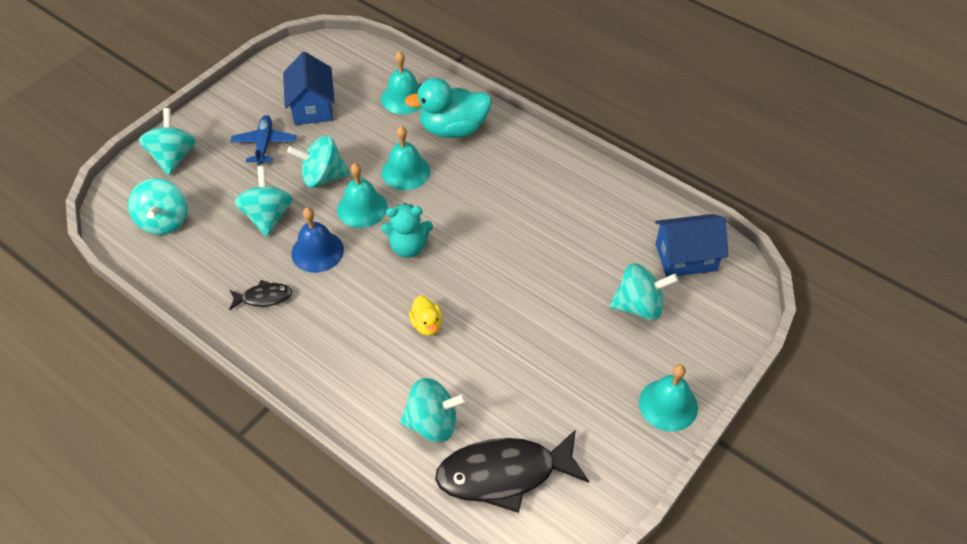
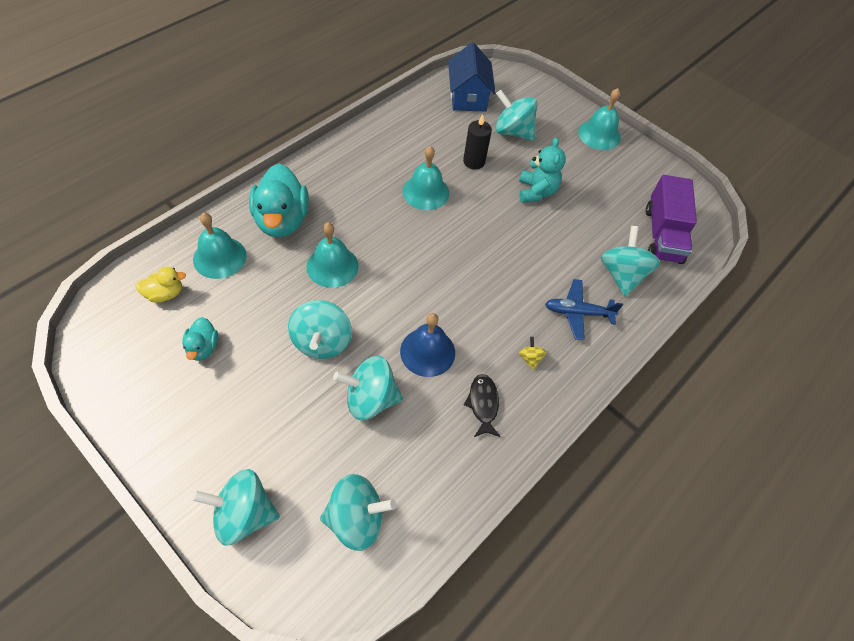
camera: 90 degrees left, 5 degrees up
(264, 144) = (251, 402): blue plane -> blue plane (577, 312)
(312, 107) = (203, 347): blue house -> turquoise duck
(315, 333) = (530, 358): none -> yellow spinning top
(362, 208) = (375, 308): turquoise bell -> turquoise bell (426, 192)
(408, 247) = (432, 273): turquoise teddy bear -> turquoise teddy bear (536, 192)
(427, 325) = (524, 268): yellow duck -> yellow duck (165, 294)
(504, 474) = (662, 235): black fish -> purple truck
(575, 270) = (474, 161): none -> black candle
(639, 306) = (512, 131): turquoise spinning top -> turquoise spinning top turned 60 degrees counterclockwise

